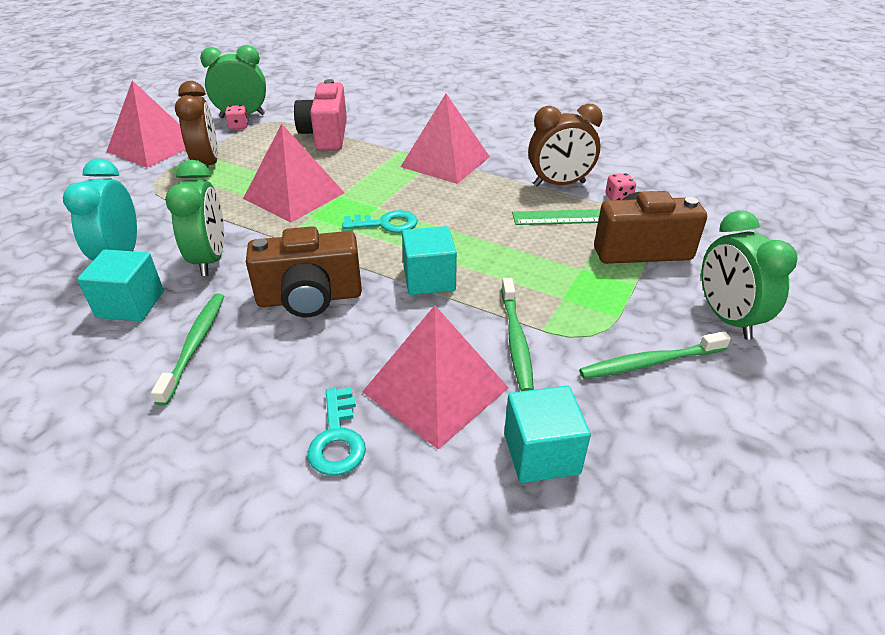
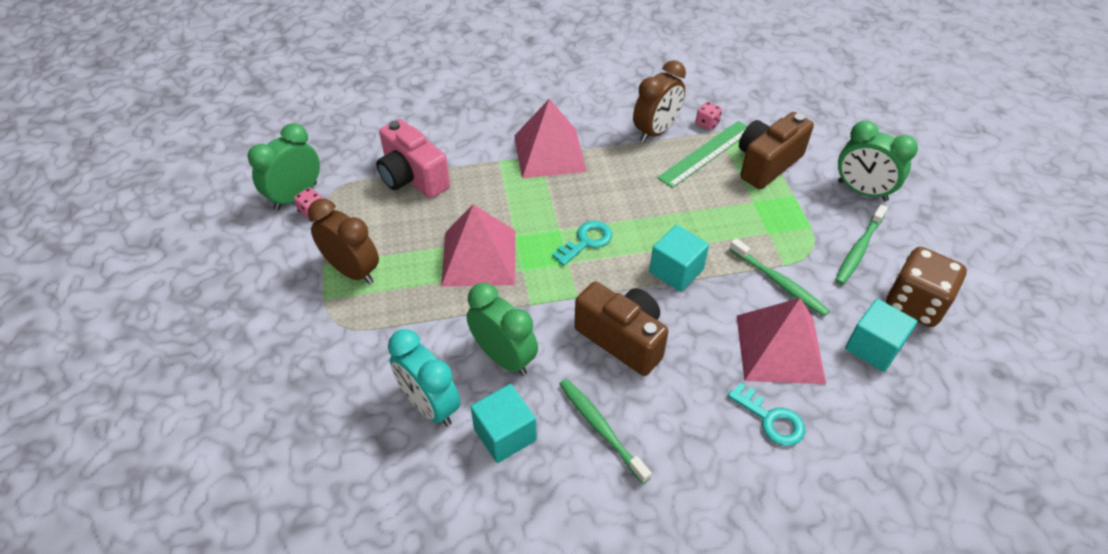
camera: 40 degrees left, 10 degrees up
(153, 147) = (263, 282): pink pyramid -> none
(310, 298) = (622, 339): brown camera -> brown camera turned 90 degrees counterclockwise
(655, 448) = (915, 304): none -> brown dice

